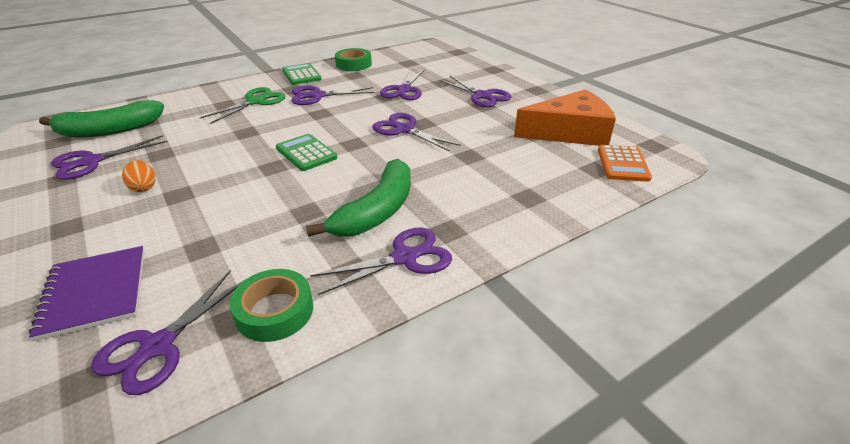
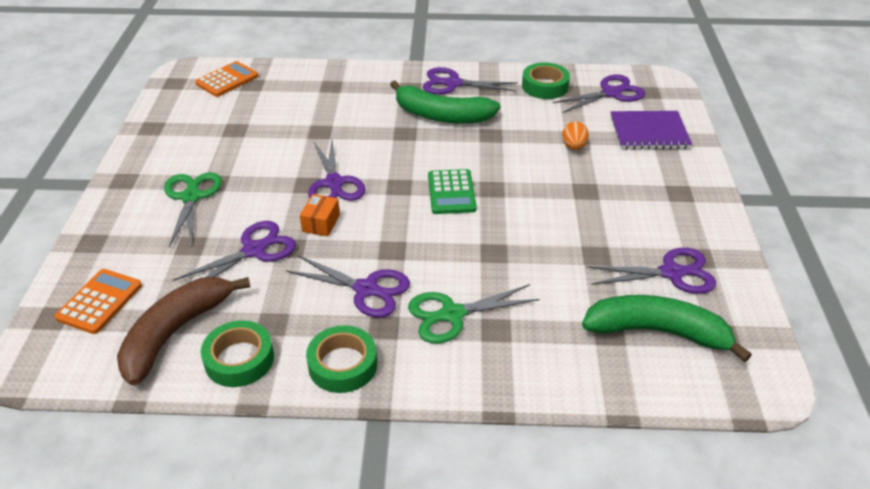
camera: 145 degrees left, 5 degrees up
(94, 293) = (649, 132): purple notebook -> purple notebook turned 75 degrees clockwise
(144, 187) = (616, 211): orange egg -> orange egg (573, 147)
(301, 75) = (343, 364): green calculator -> green tape
(377, 211) = (441, 116): green banana -> green banana turned 135 degrees counterclockwise
(382, 110) = (321, 223): none -> orange box
(395, 62) = (175, 332): none -> brown banana
(446, 59) = (100, 302): none -> orange calculator
(482, 96) = (191, 197): purple scissors -> green scissors
(569, 132) = (205, 118): orange cheese -> none

